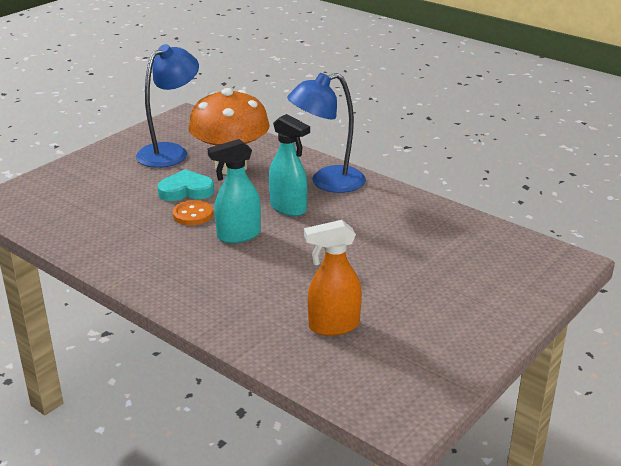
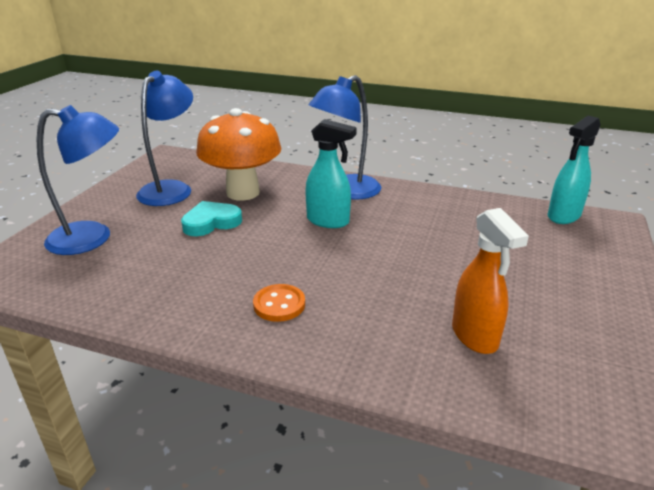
camera: 20 degrees left, 0 degrees up
(84, 186) = (93, 237): none -> blue lamp
(193, 214) = (234, 245): orange button -> orange button (279, 304)
(238, 235) = (298, 258): turquoise spray bottle -> turquoise spray bottle (563, 216)
(333, 326) = (475, 336): orange spray bottle -> orange spray bottle turned 75 degrees counterclockwise

